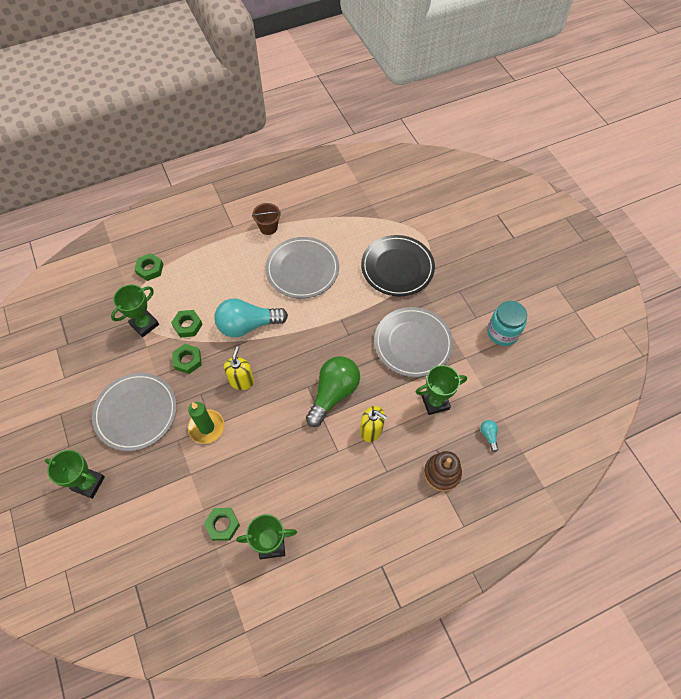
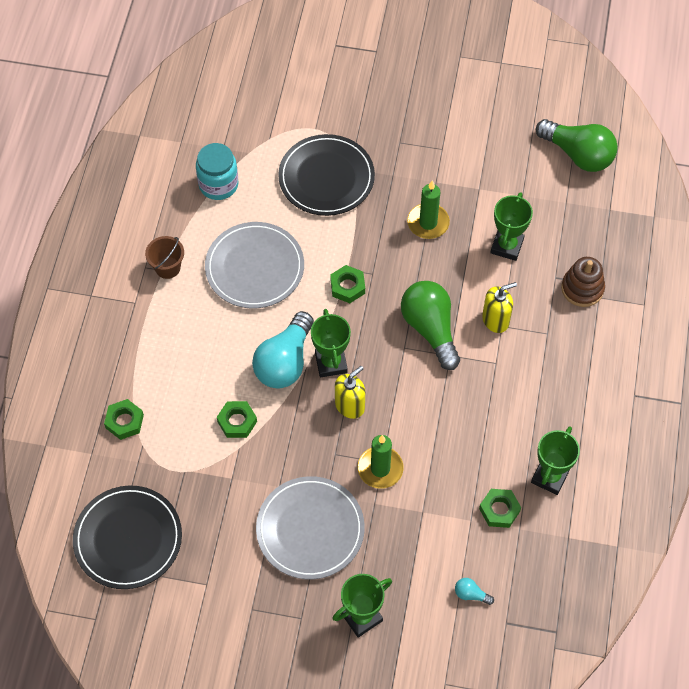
camera: 55 degrees left, 0 degrees up
(72, 318) = (128, 539): none -> black plate
(144, 324) = (200, 465): green trophy -> green trophy (331, 363)
(188, 360) = (283, 445): green nut -> green nut (347, 286)
(241, 381) = (350, 405): yellow soap dispenser -> yellow soap dispenser turned 90 degrees clockwise
(413, 343) = (428, 223): grey plate -> green candle
(488, 435) = (573, 225): turquoise light bulb -> turquoise light bulb (471, 594)
(502, 332) = (476, 138): turquoise jar -> turquoise jar (218, 184)
(548, 403) = (578, 154): none -> green light bulb

